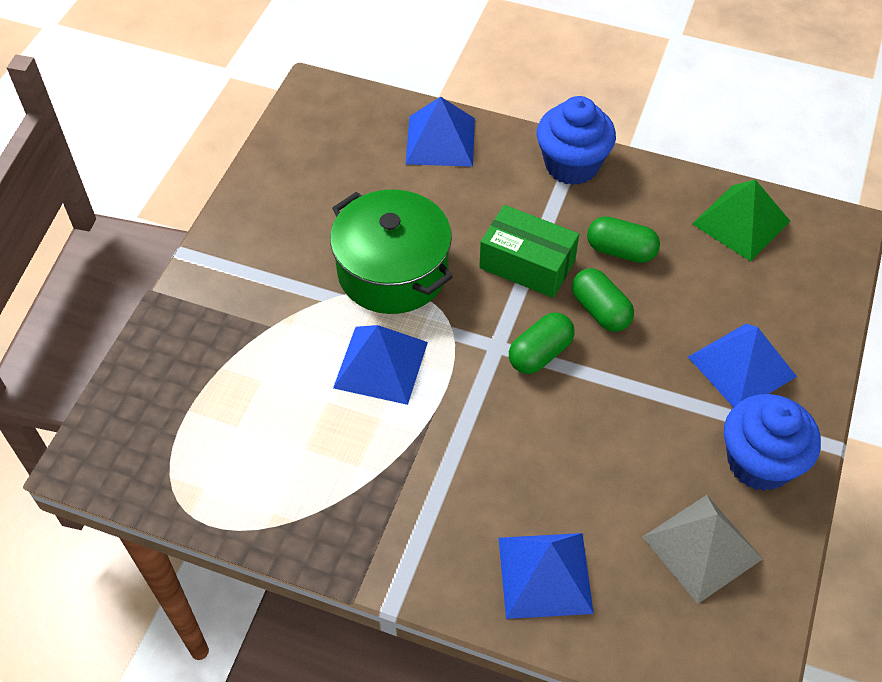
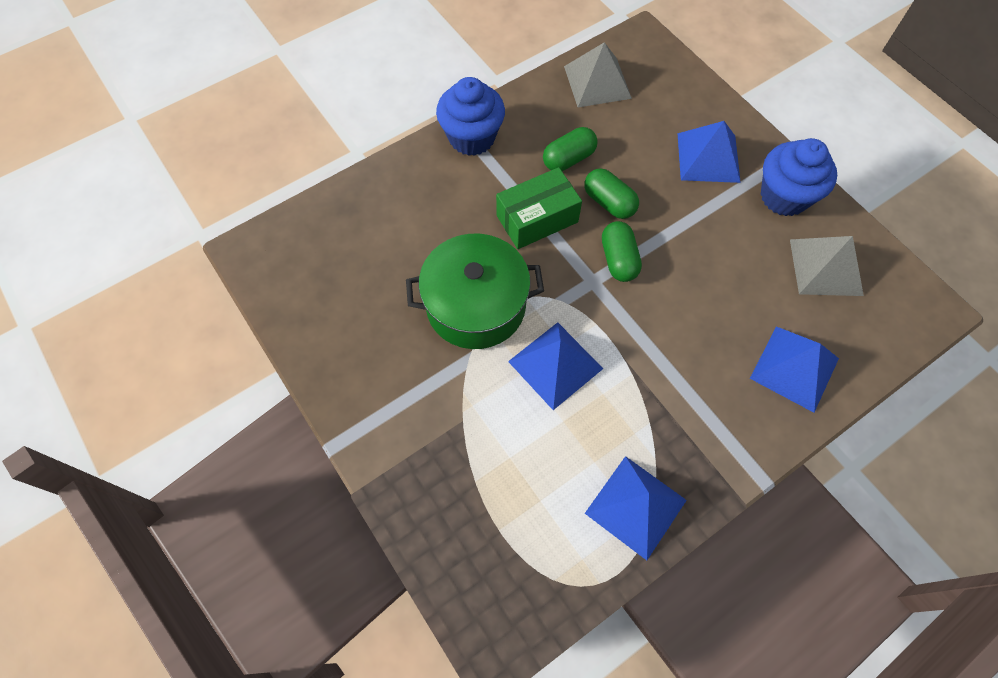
camera: 55 degrees left, 10 degrees up
(440, 140) = (378, 199): blue pyramid -> blue pyramid (635, 506)
(600, 310) = (609, 202): green capsule -> green capsule turned 45 degrees clockwise
(741, 222) = (597, 82): green pyramid -> grey pyramid

